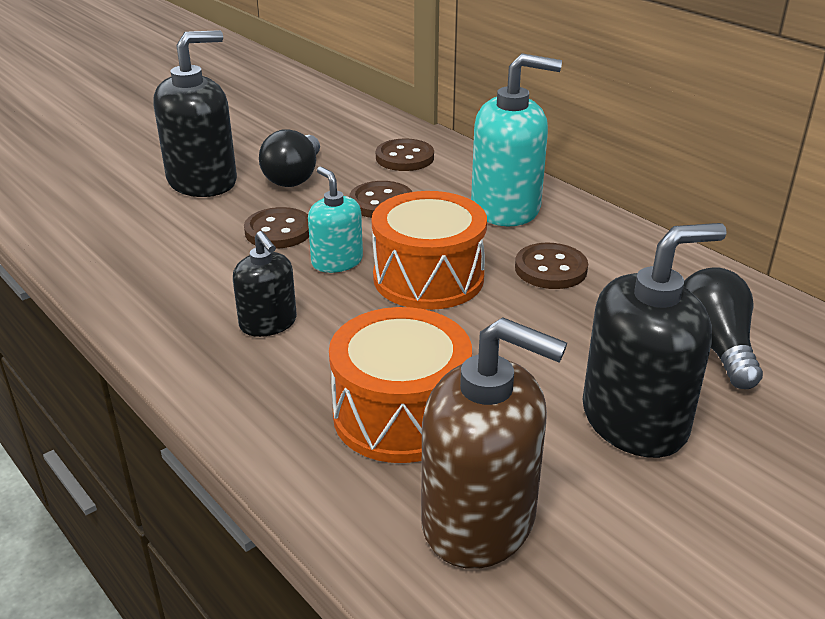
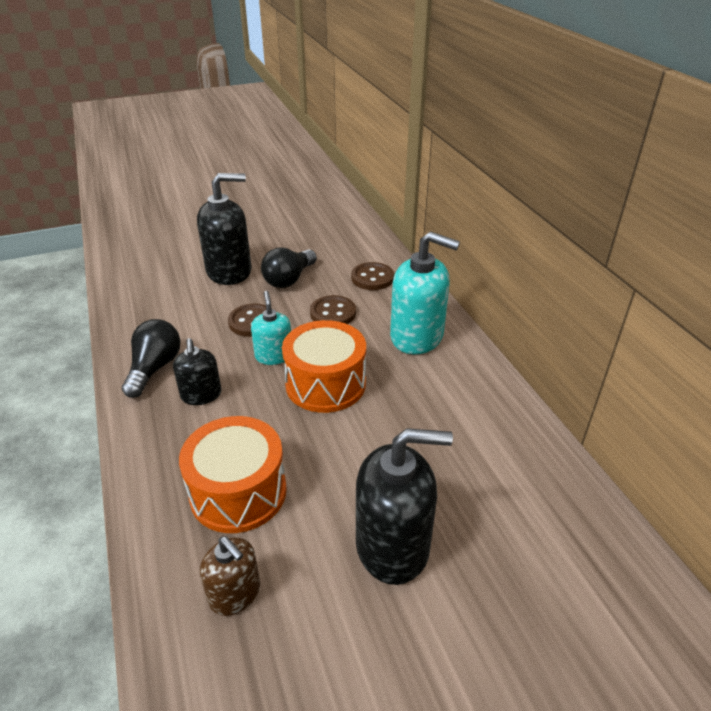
camera: 20 degrees right, 5 degrees up
(479, 520) = (235, 594): brown soap dispenser -> brown soap dispenser, size x0.56
(550, 269) = (415, 397): brown button -> none
(714, 346) = (495, 498): black light bulb -> black light bulb (155, 368)

